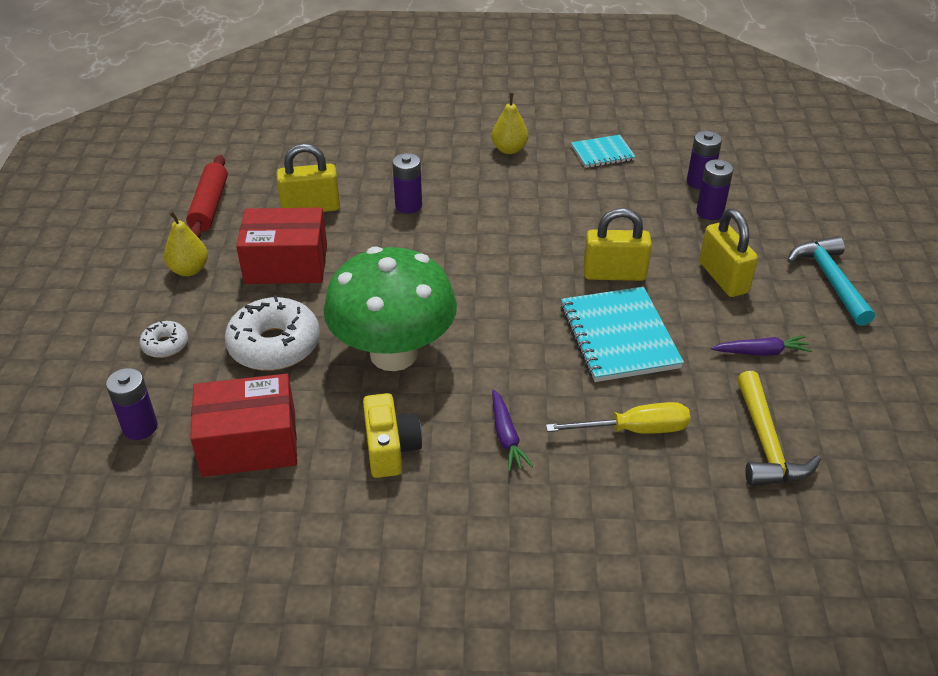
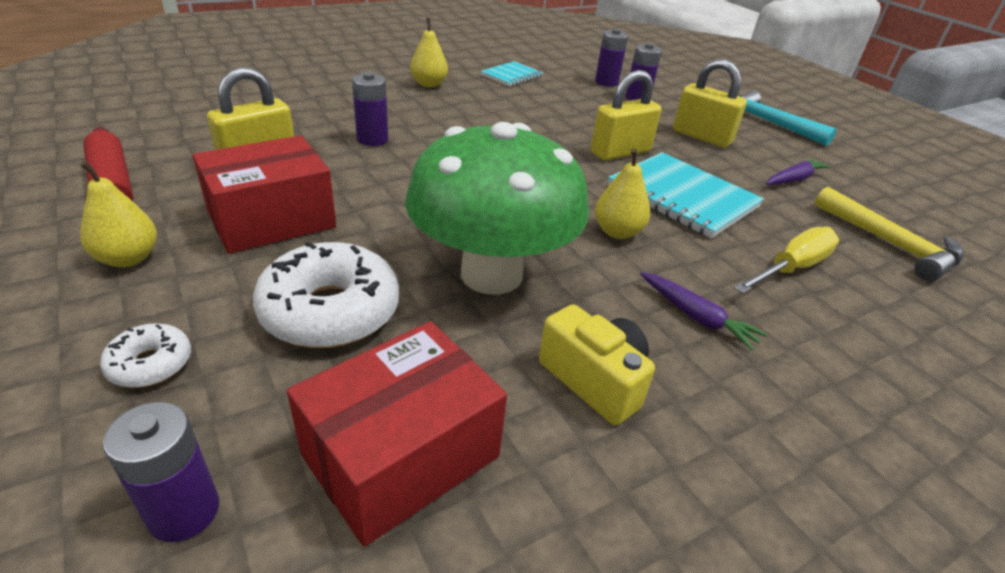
camera: 35 degrees left, 5 degrees down
(522, 351) = (617, 232): none -> yellow pear

